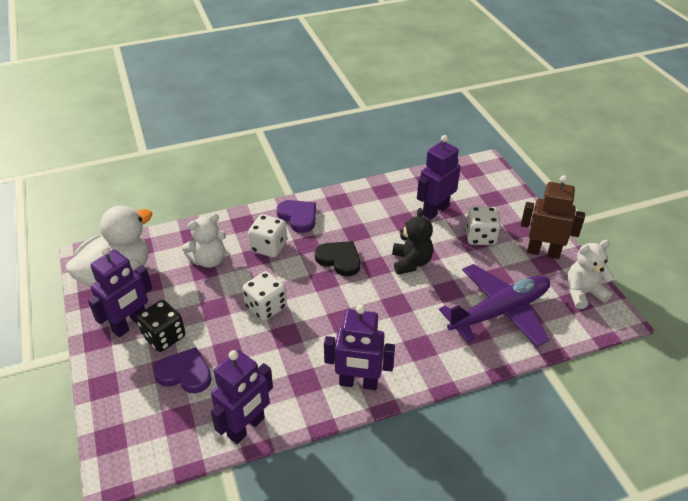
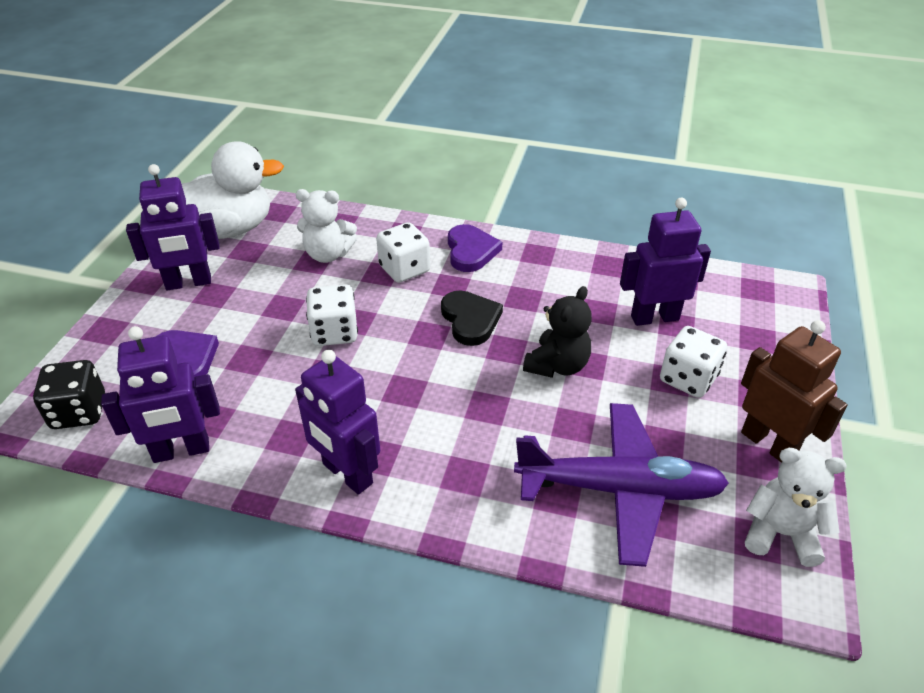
camera: 35 degrees right, 0 degrees up
(164, 337) = (205, 311): black dice -> black dice (79, 412)

